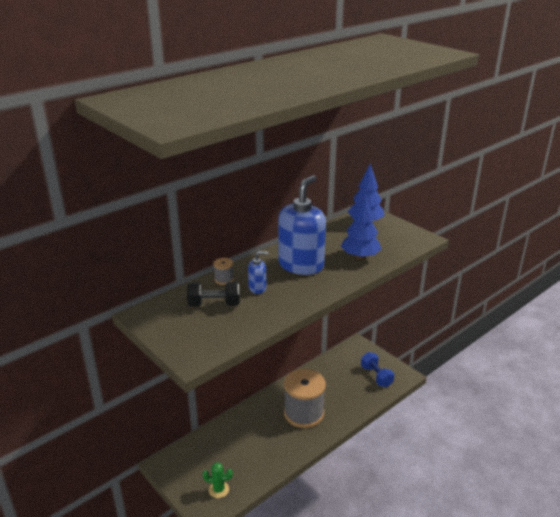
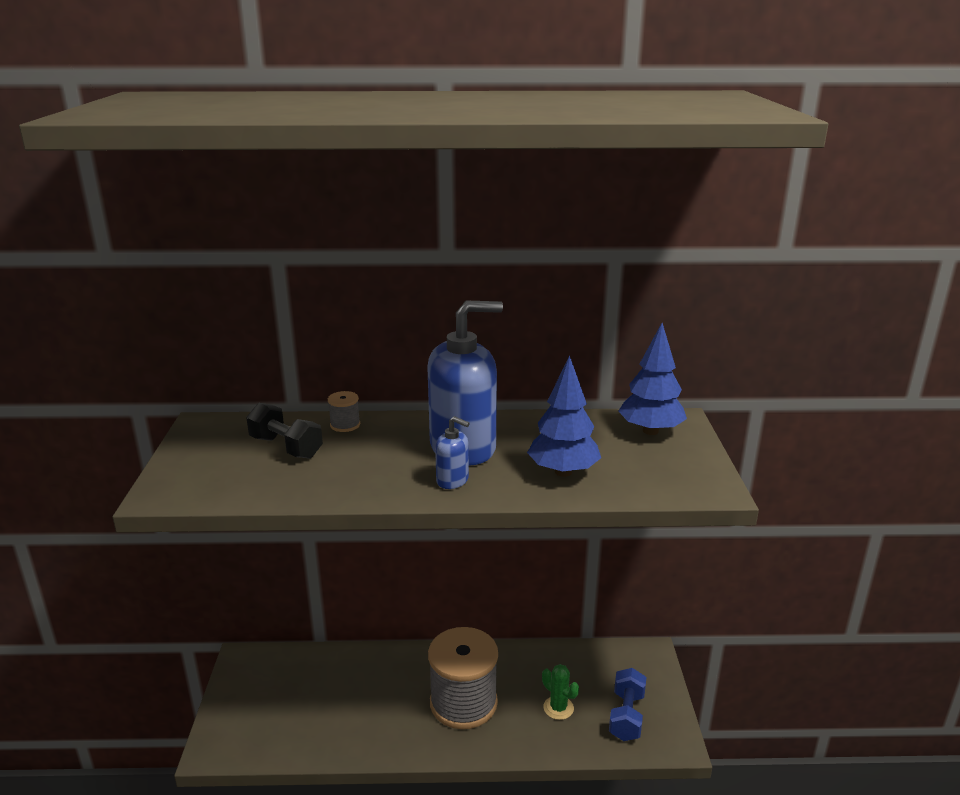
camera: 40 degrees right, 5 degrees down
(218, 489) = (257, 730): green cactus -> green cactus (558, 708)
(257, 288) = (363, 451): blue soap dispenser -> blue soap dispenser (452, 480)

